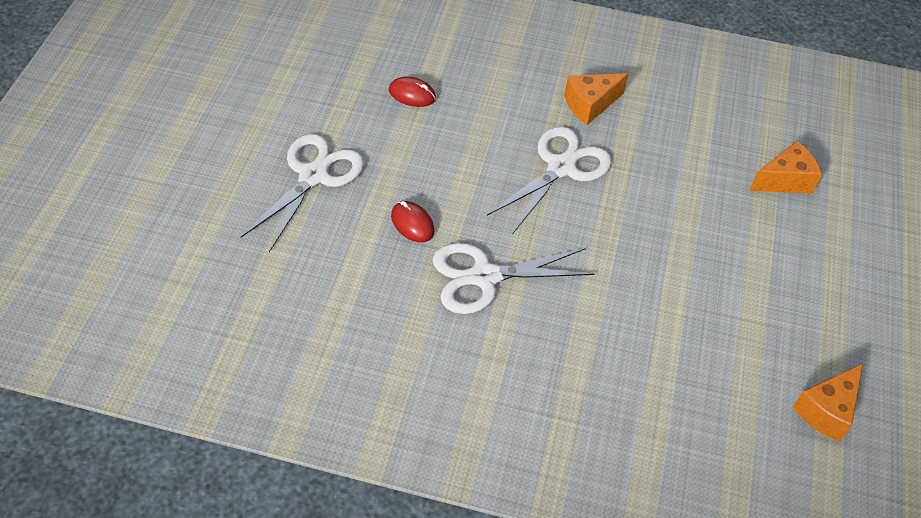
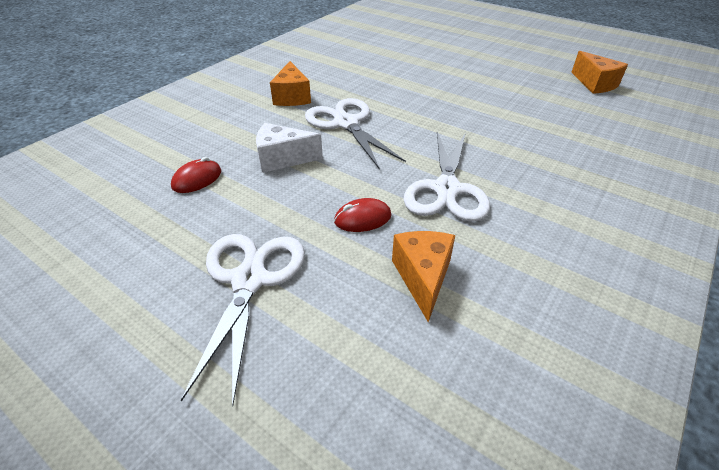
camera: 65 degrees left, 10 degrees down
(313, 176) = (249, 280): white scissors -> white scissors turned 45 degrees clockwise
(470, 139) = (282, 159): none -> white cheese
(785, 180) = (409, 52): orange cheese -> orange cheese (422, 278)

